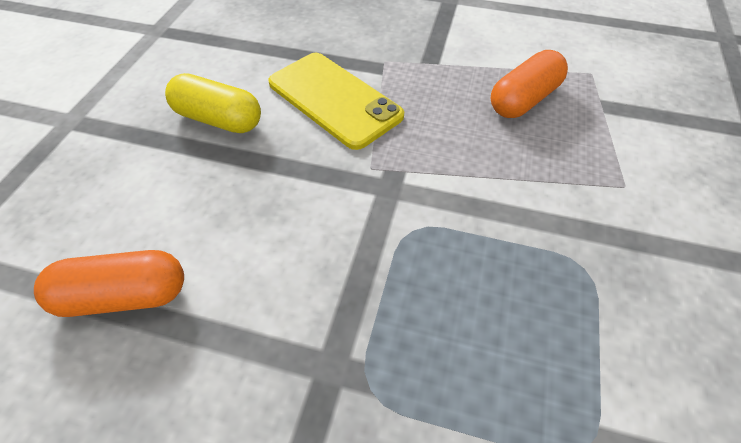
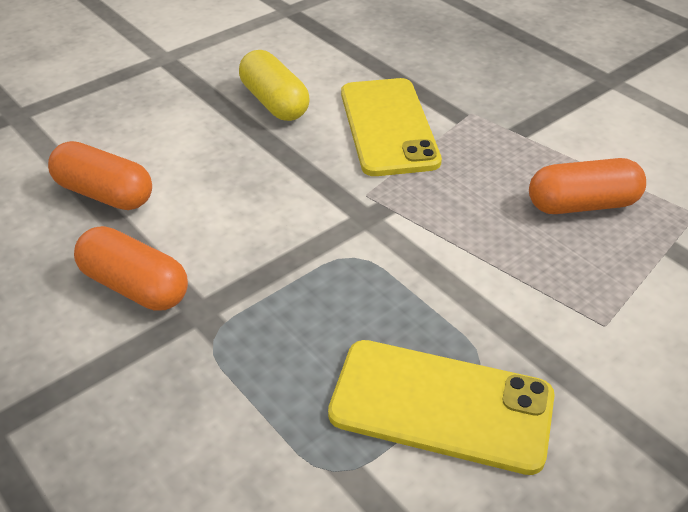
camera: 35 degrees right, 10 degrees down
(245, 381) = (135, 286): none -> orange capsule
(597, 325) = (441, 405): none -> yellow phone

